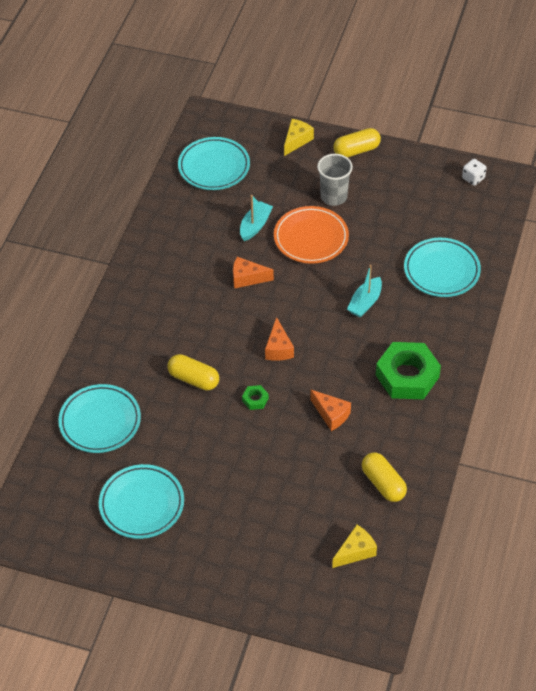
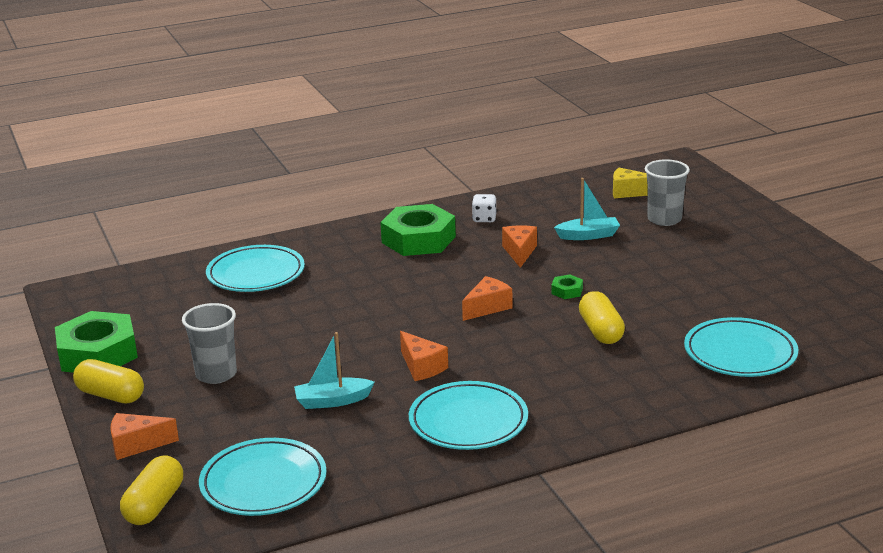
camera: 130 degrees left, 25 degrees down
(142, 504) = (771, 288): turquoise plate -> turquoise plate (468, 421)
(290, 533) = (664, 219): none -> grey cup
(297, 141) = (137, 445): yellow cheese -> orange cheese
(311, 238) = (304, 358): orange plate -> none
(365, 302) = (357, 292): turquoise boat -> turquoise boat (588, 235)
(383, 483) = (549, 206): yellow capsule -> yellow capsule (155, 505)
(409, 163) = (98, 353): none -> green nut
(473, 178) = (85, 309): white dice -> white dice (484, 219)

